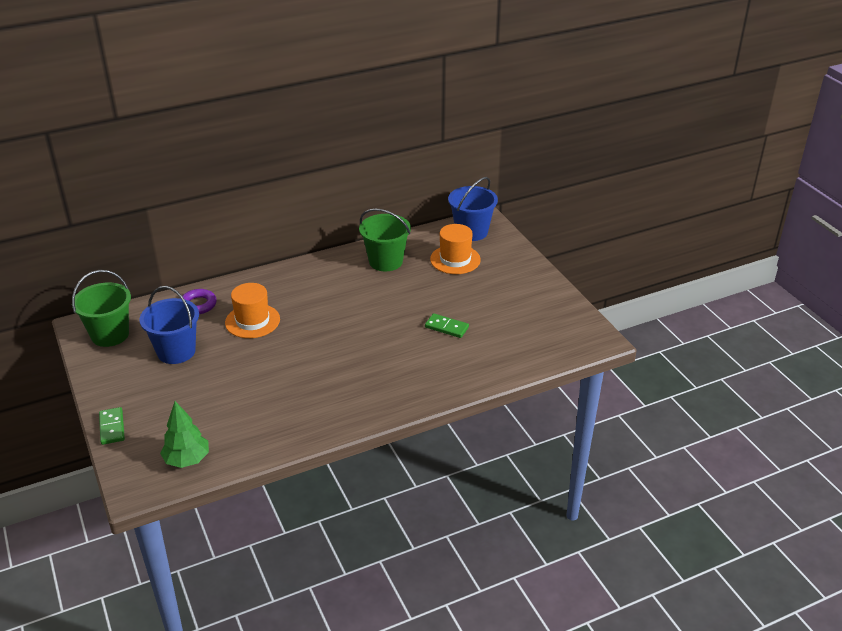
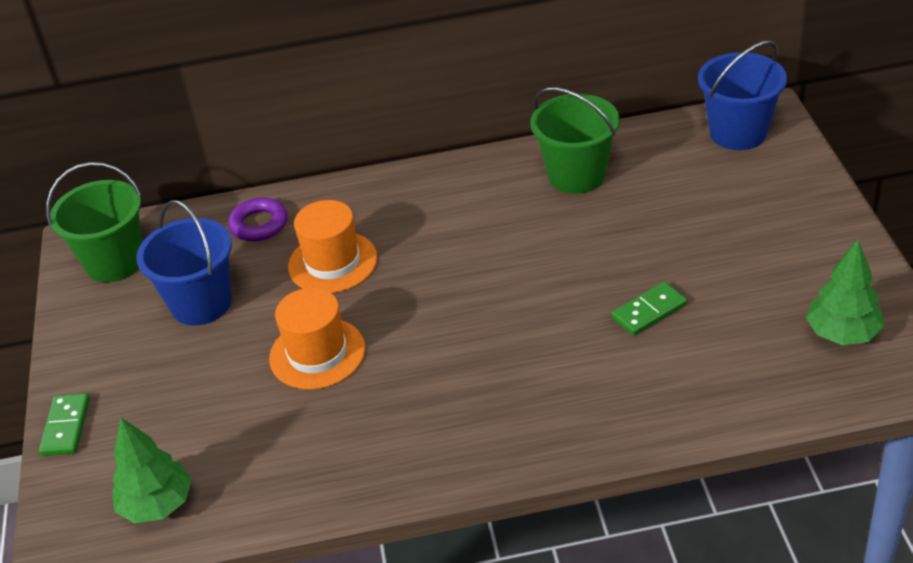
camera: 20 degrees right, 5 degrees up
(446, 327) = (649, 311): green domino -> green domino turned 75 degrees counterclockwise
(455, 259) = (696, 182): orange hat -> orange hat (317, 353)
(552, 327) = (842, 334): none -> green tree

